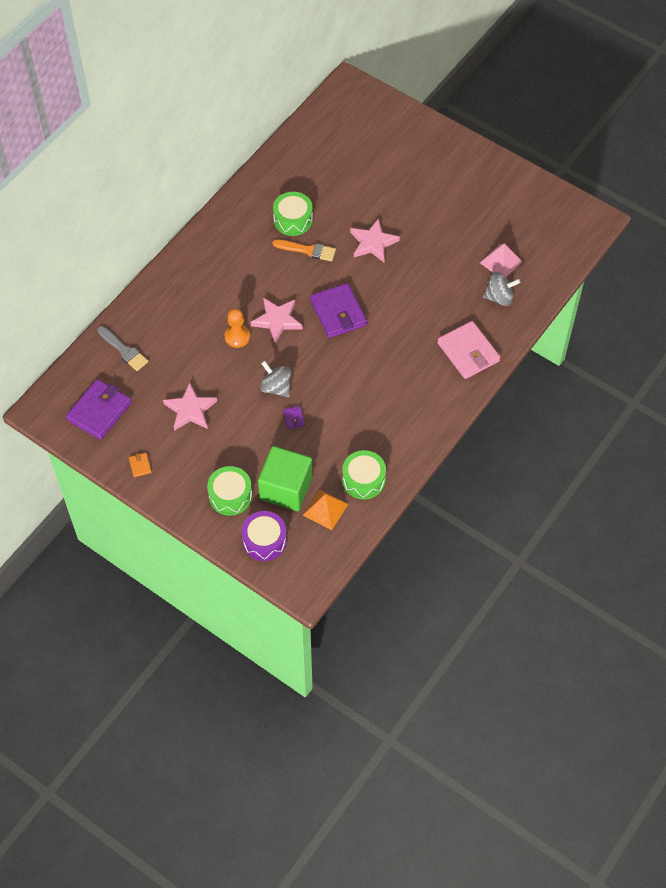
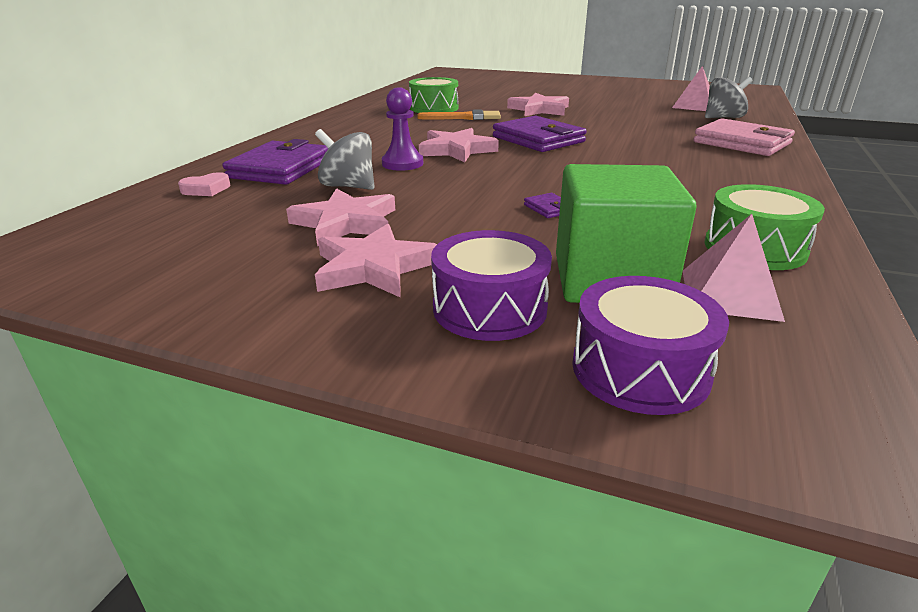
camera: 15 degrees left, 30 degrees down
(99, 411) = (145, 245): purple wallet -> purple wallet (280, 168)
(124, 350) = (206, 189): grey brush -> pink heart
(140, 465) = (240, 298): orange wallet -> none
(194, 455) = (374, 268): none -> pink star
(230, 496) = (489, 308): green drum -> purple drum
(237, 337) = (402, 164): orange pawn -> purple pawn
(276, 387) = (494, 189): grey spinning top -> grey spinning top (348, 186)
(325, 509) = (730, 294): orange pyramid -> pink pyramid

